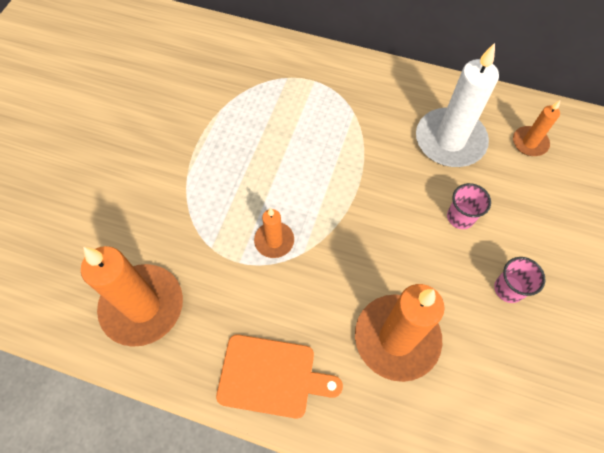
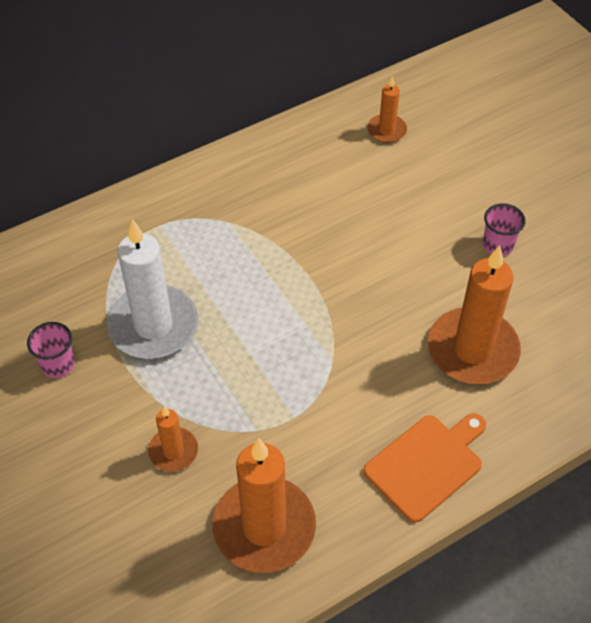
camera: 50 degrees left, 10 degrees down
(274, 241) = (299, 375): orange candle -> orange candle (173, 451)
(450, 140) = (330, 178): white candle -> white candle (153, 325)
(460, 217) = (408, 227): pink cup -> pink cup (58, 365)

